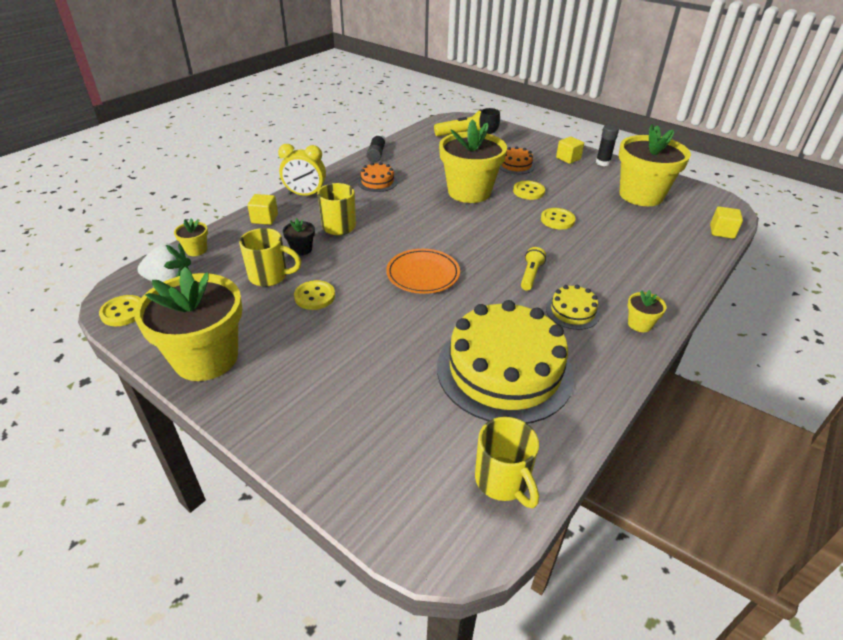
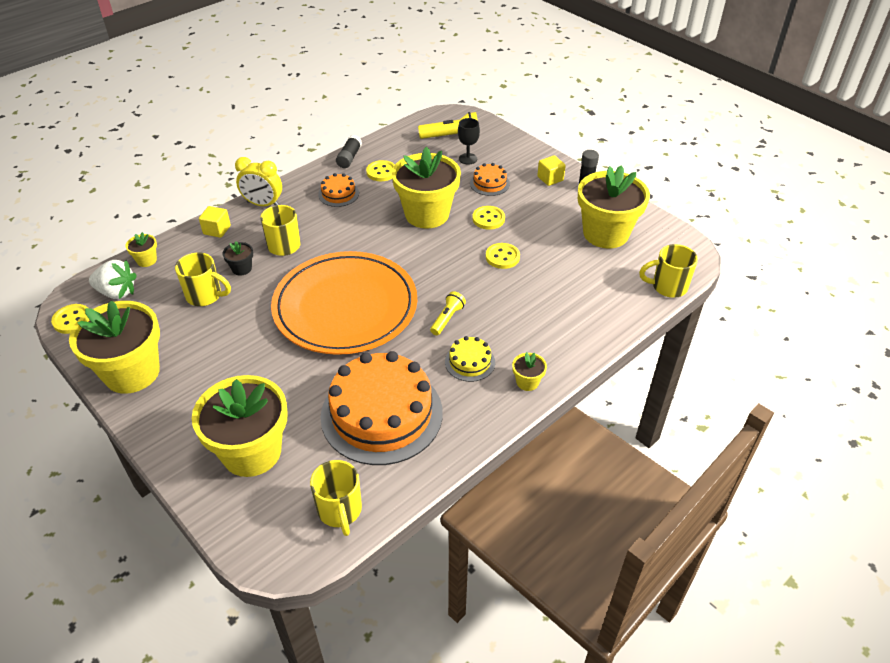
camera: 10 degrees right, 5 degrees up
(314, 296) = (239, 321): yellow button -> yellow button (381, 172)
(373, 427) = (252, 452): none -> yellow flower pot
(423, 274) = (345, 307): orange plate -> orange plate, size x2.06
(504, 370) = (381, 414): yellow cake -> orange cake
(722, 232) = (667, 287): yellow cube -> yellow mug

